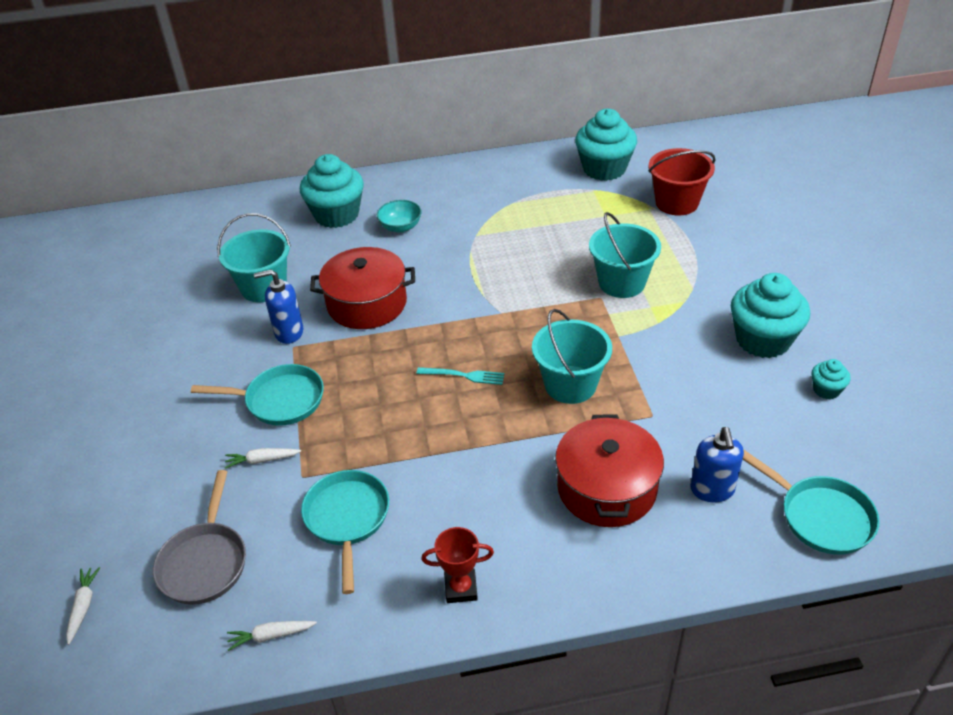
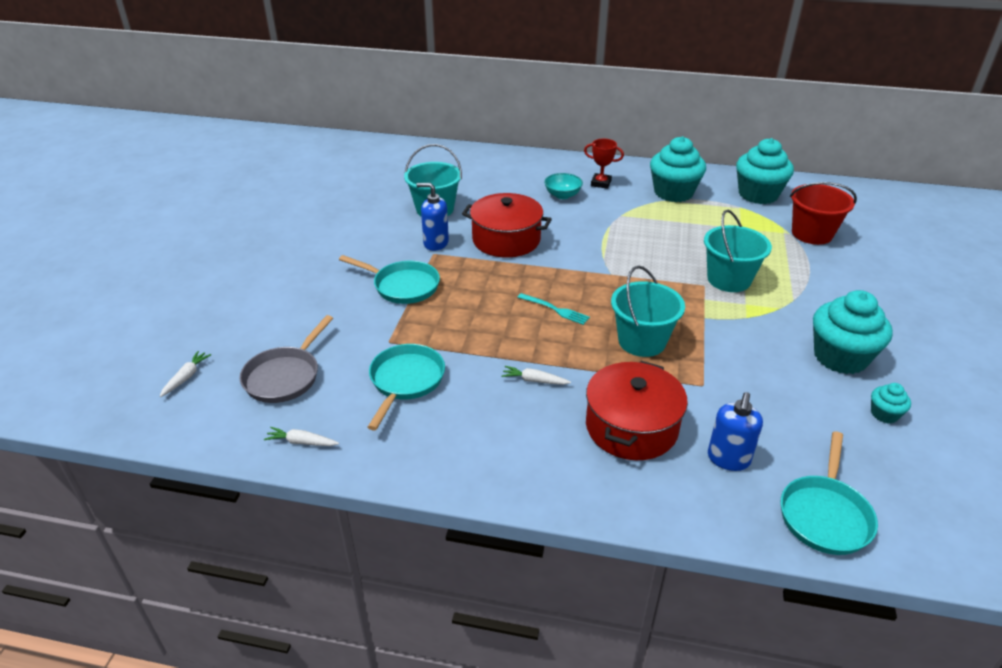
camera: 20 degrees right, 5 degrees down
(262, 460) = (366, 322): white carrot -> white carrot (534, 380)
(336, 215) = (517, 176): turquoise cupcake -> turquoise cupcake (673, 193)
(461, 588) = (465, 460): red trophy -> red trophy (601, 183)
(820, 516) = (825, 515): turquoise pan -> turquoise pan turned 45 degrees clockwise

